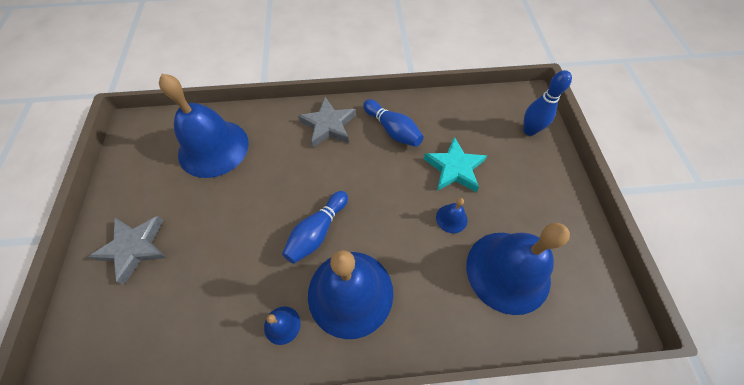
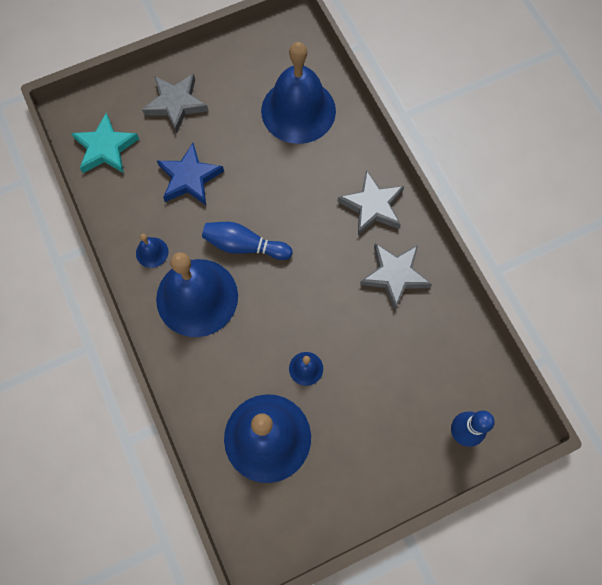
camera: 70 degrees right, 10 degrees up
(222, 260) = (189, 178): none -> blue star
(393, 130) = (394, 275): blue bowling pin -> grey star
(454, 168) = (370, 356): turquoise star -> turquoise star (106, 148)

